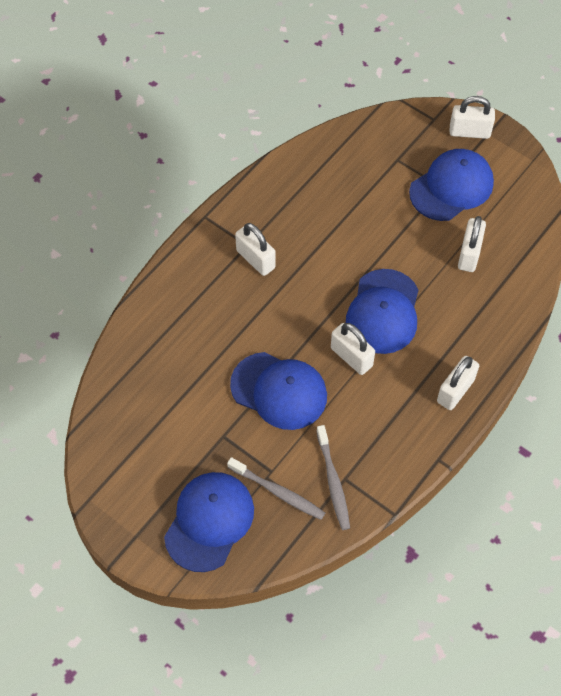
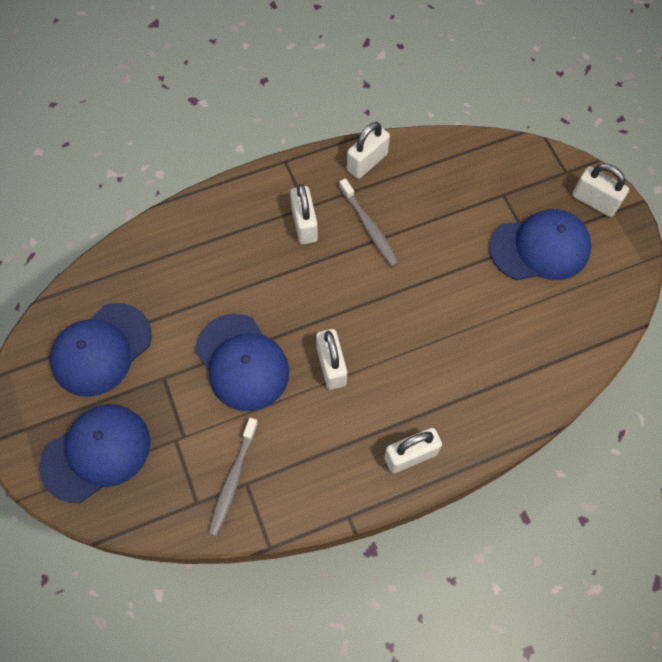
camera: 30 degrees right, 5 degrees up
(277, 492) = (176, 460): grey toothbrush -> grey toothbrush (369, 227)
(383, 312) = (391, 337): blue cap -> blue cap (101, 349)
(469, 254) = (514, 324): white padlock -> white padlock (367, 162)

